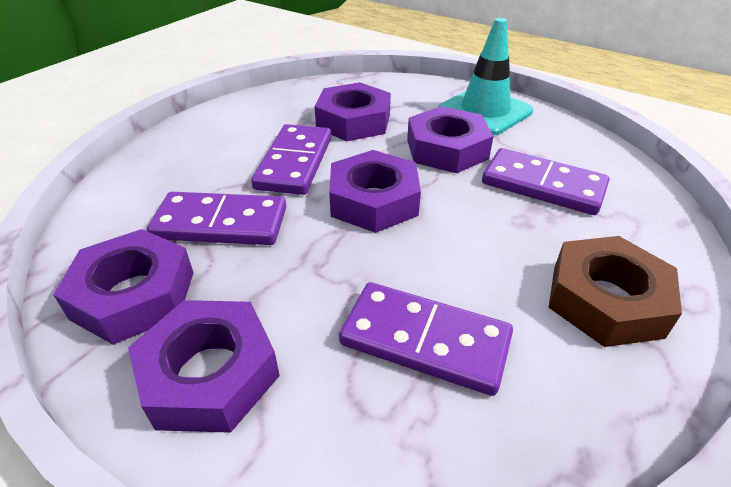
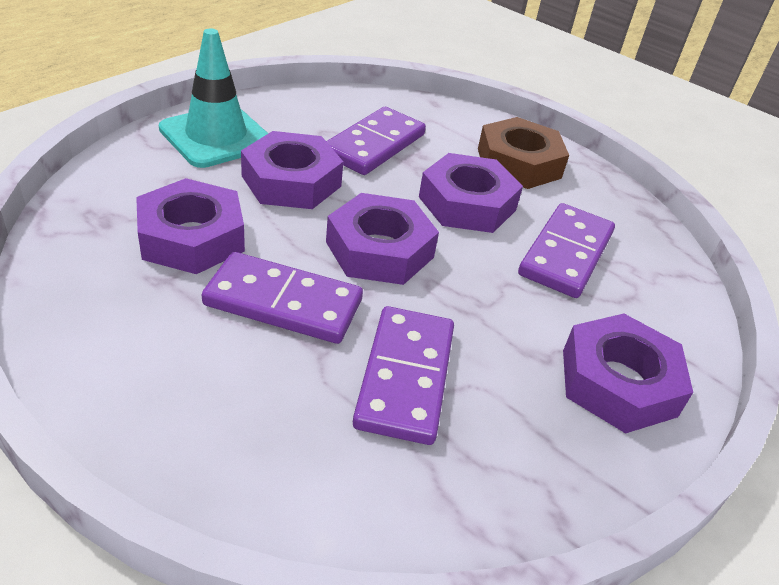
camera: 90 degrees left, 0 degrees up
(134, 295) = (528, 452): purple nut -> purple nut (467, 203)

